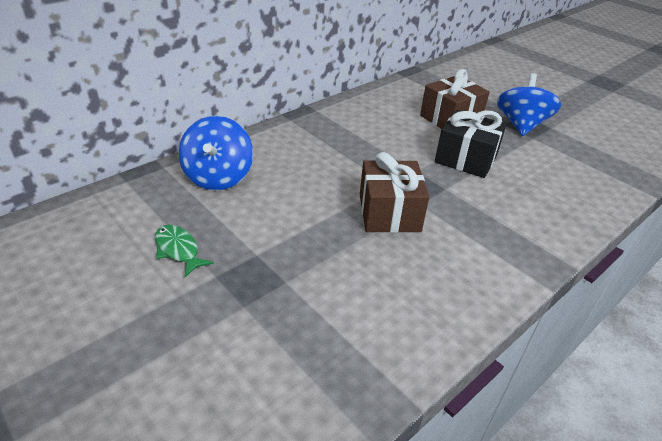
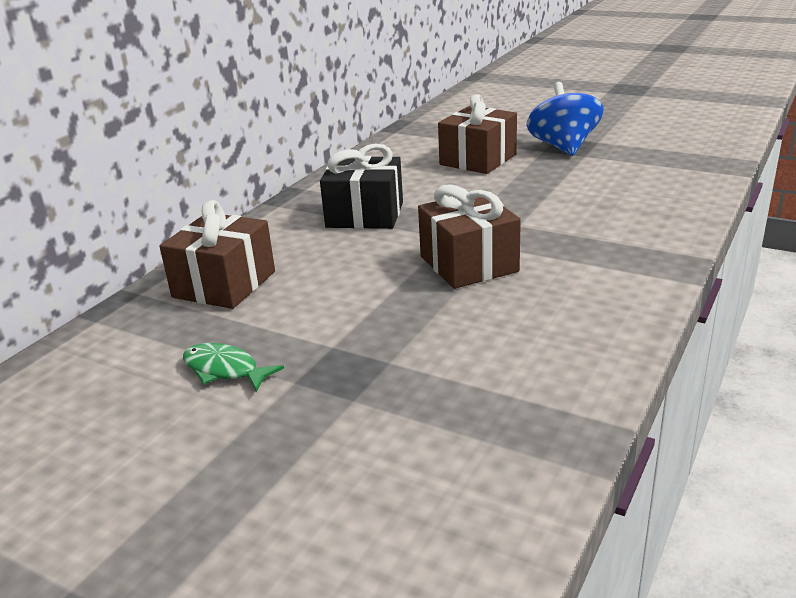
camera: 15 degrees left, 10 degrees down
(218, 177) = (224, 284): blue spinning top -> brown gift
(466, 159) = (522, 192): black gift -> black gift (365, 215)

